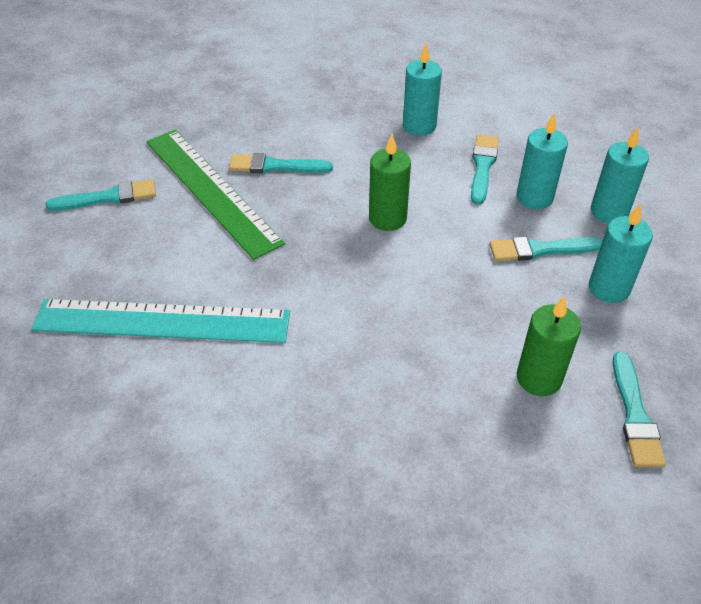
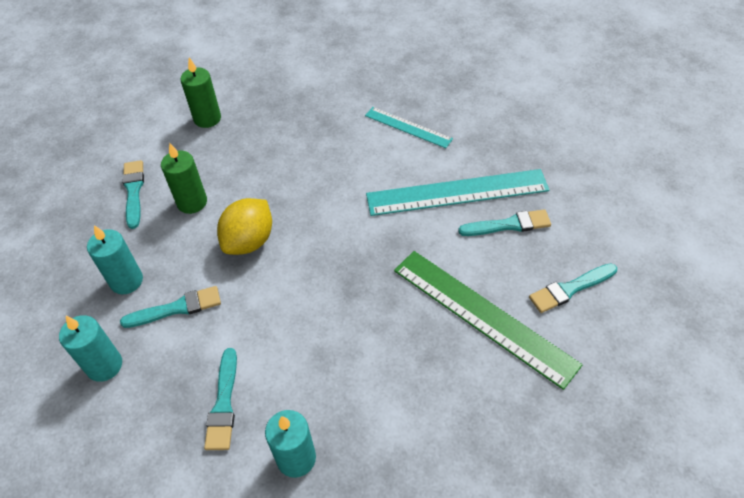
camera: 170 degrees right, 5 degrees up
(176, 446) = (408, 127): none -> turquoise ruler
(275, 166) = (436, 359): turquoise brush -> turquoise brush (508, 225)
(387, 218) = (312, 315): green candle -> green candle (207, 118)
(454, 308) = (249, 241): none -> yellow lemon
(534, 197) = (174, 370): turquoise candle -> none

